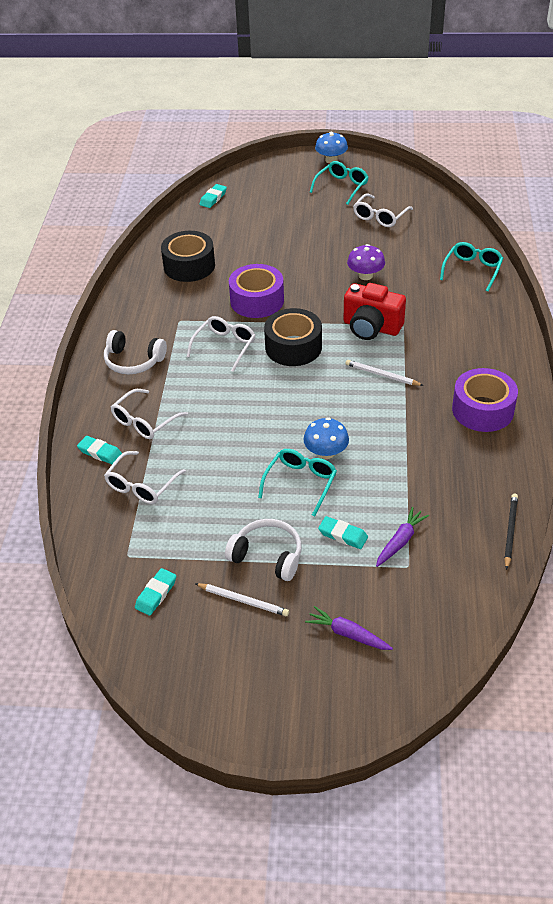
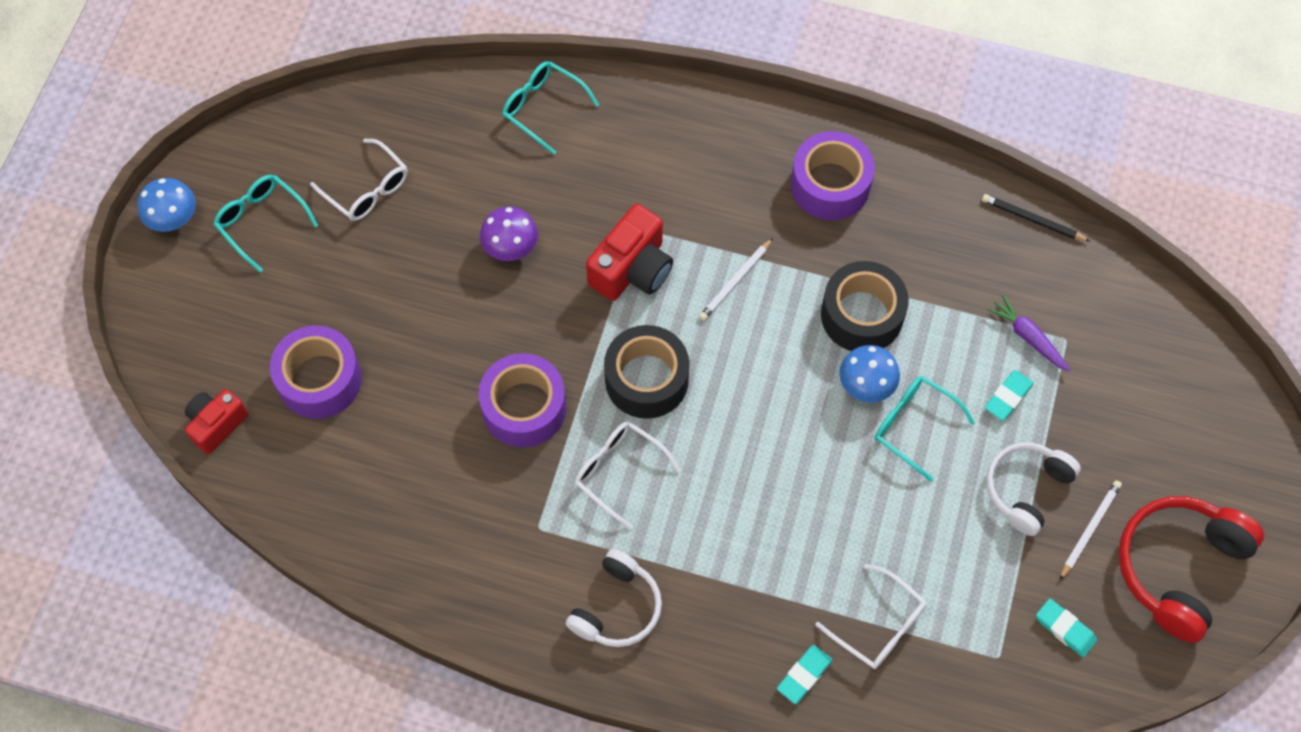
camera: 80 degrees left, 20 degrees up
(144, 421) = (754, 607): white glasses -> none
(189, 266) = (401, 492): black tape -> black tape (861, 315)
(213, 198) = (217, 424): turquoise eraser -> red camera
(223, 666) = (1178, 567): none -> red headphones
(250, 225) = (319, 380): none -> purple tape
(348, 634) = (1151, 426): purple carrot -> none

